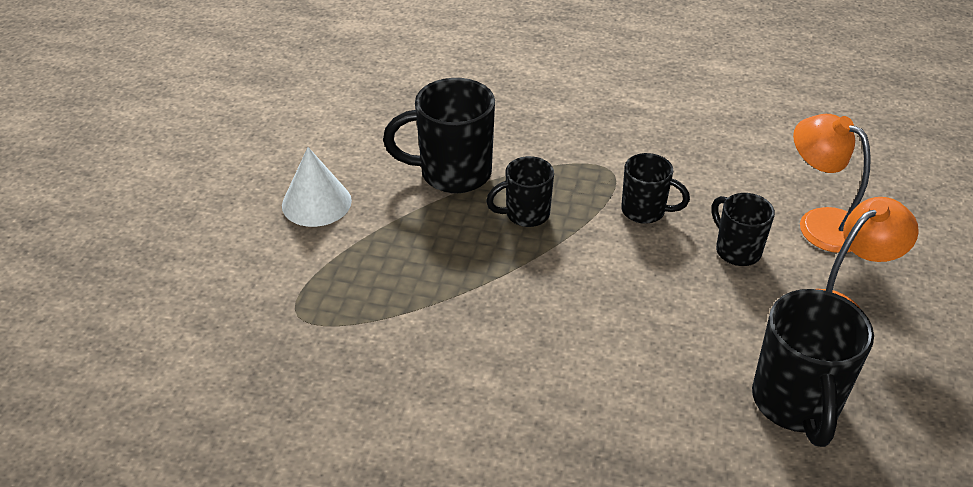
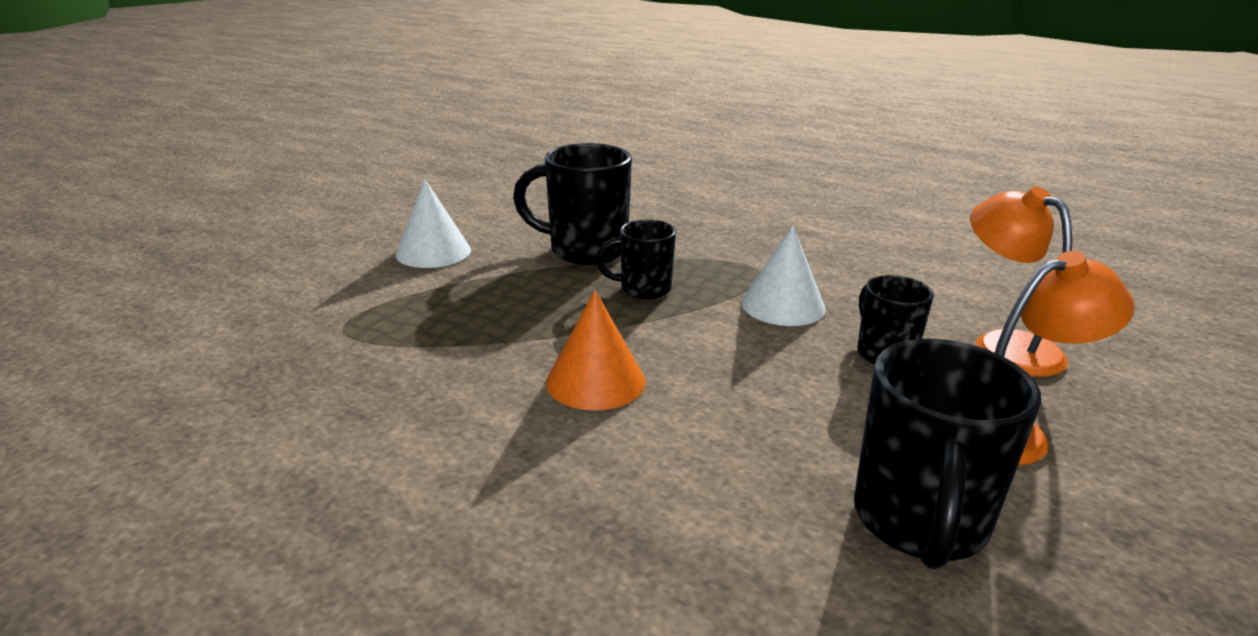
camera: 15 degrees right, 15 degrees down
(534, 327) = (595, 381): none -> orange cone
(645, 211) = (783, 305): black mug -> white cone

